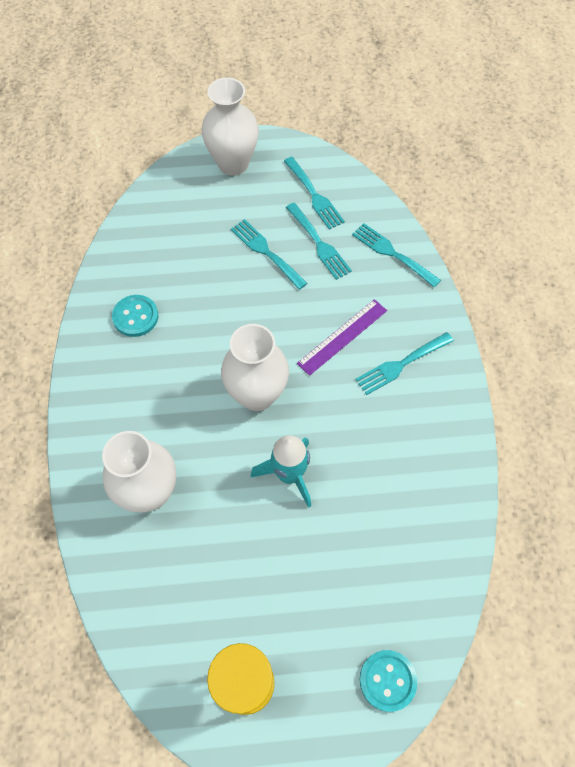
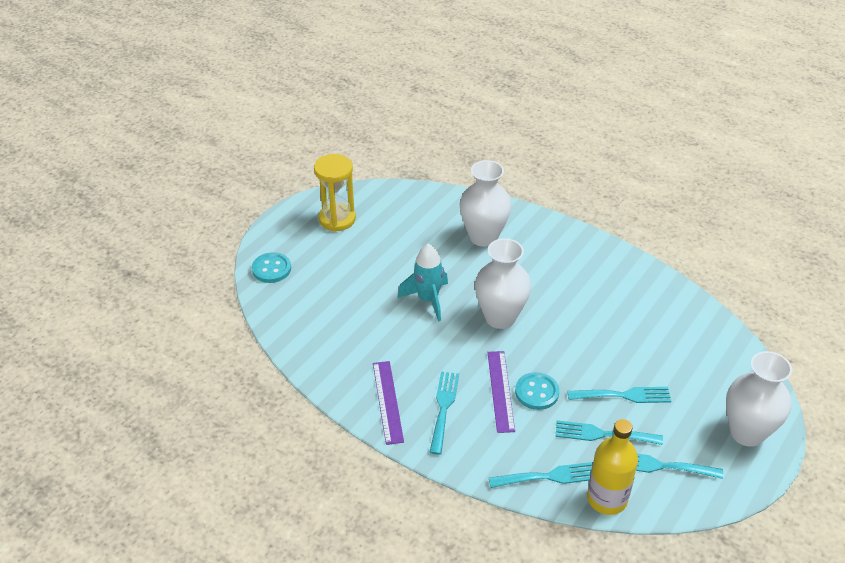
camera: 130 degrees right, 20 degrees down
(135, 317) = (625, 292): turquoise button -> turquoise button (536, 392)
(375, 210) = (607, 499): none -> yellow bottle
(437, 411) = (388, 401): none -> purple ruler

